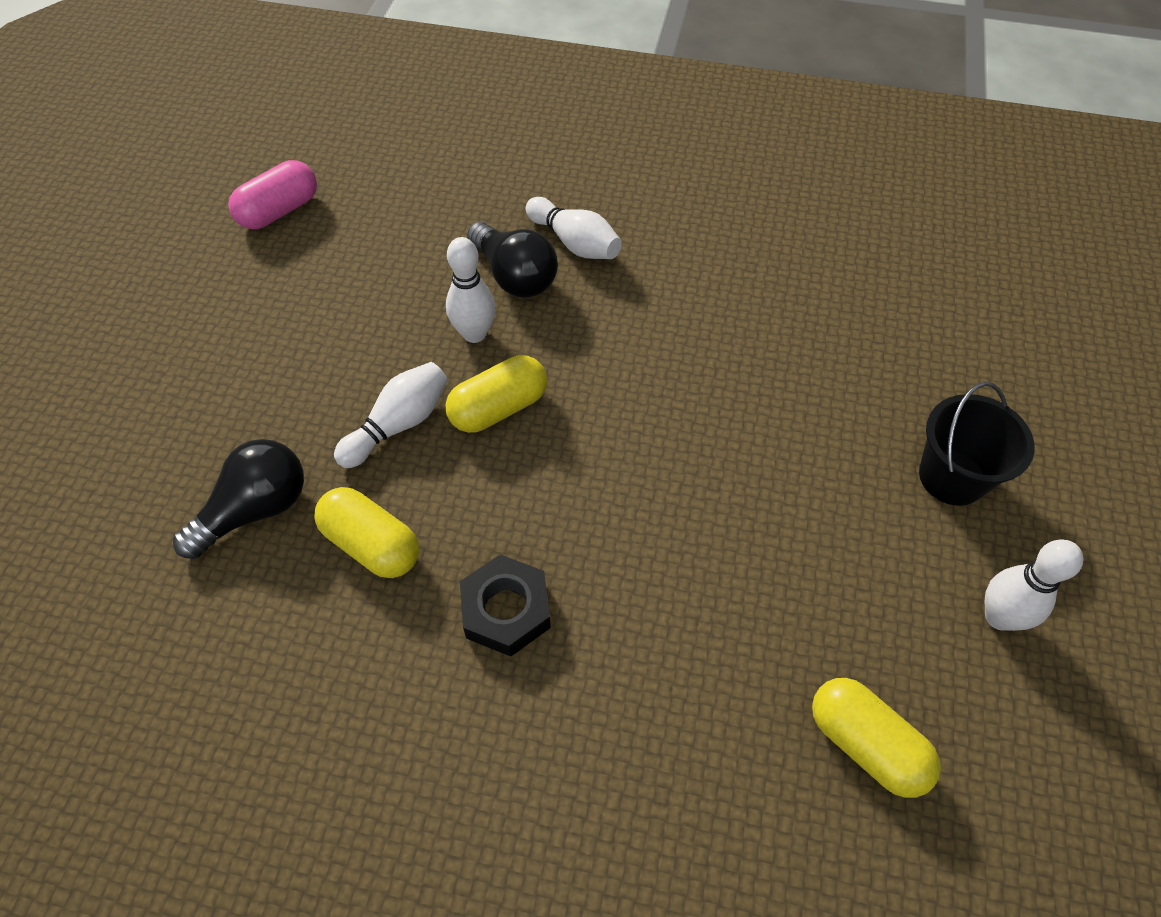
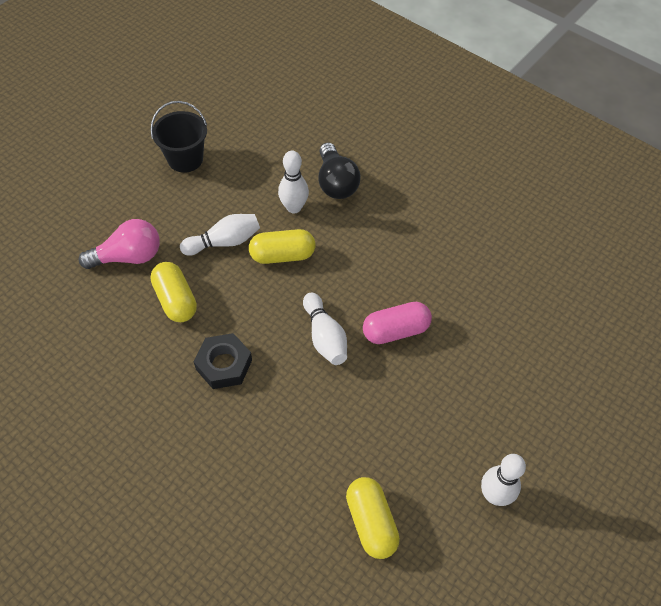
camera: 25 degrees right, 0 degrees up
(256, 510) = (129, 257): black light bulb -> pink light bulb
(279, 211) = (227, 94): pink capsule -> pink capsule (395, 331)
(575, 243) = (383, 176): white bowling pin -> white bowling pin (325, 337)
(952, 477) = (521, 407): black bucket -> black bucket (185, 159)

